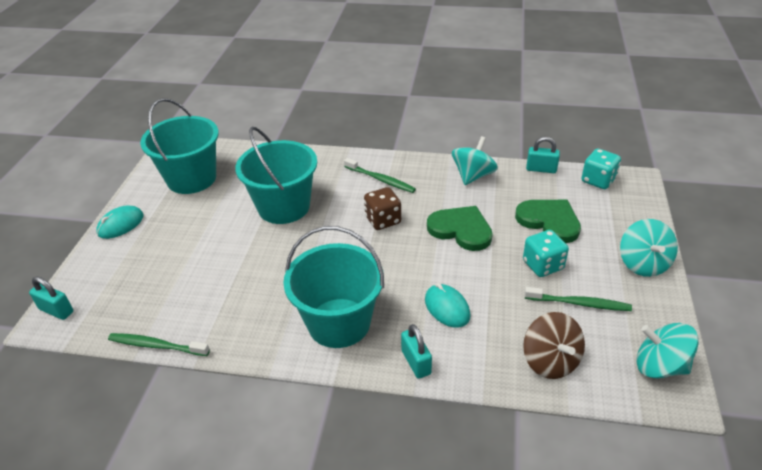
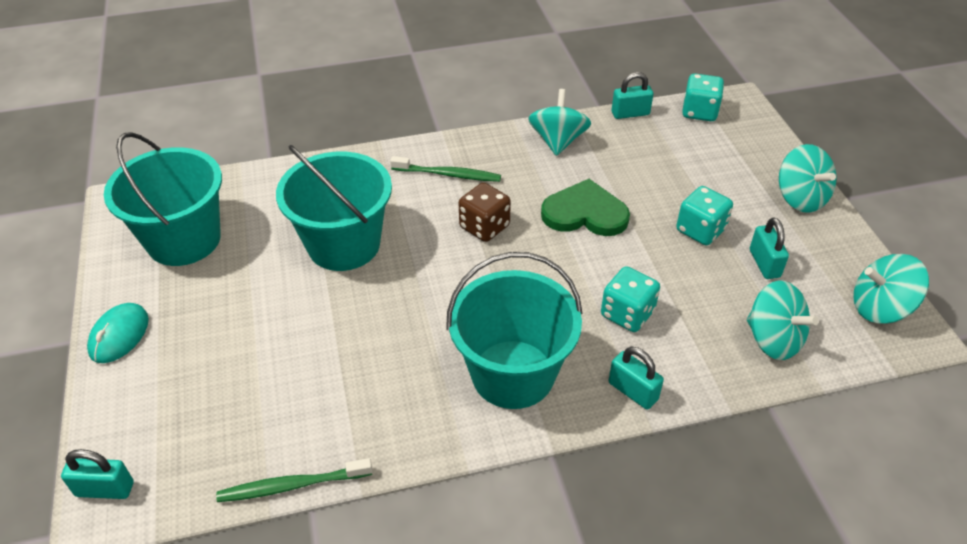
camera: 25 degrees left, 5 degrees up
(447, 308) = (627, 314): turquoise mouse -> turquoise dice
(549, 221) = (676, 175): green heart -> none
(550, 361) = (773, 339): brown spinning top -> turquoise spinning top
(580, 303) = (764, 263): green toothbrush -> turquoise padlock

